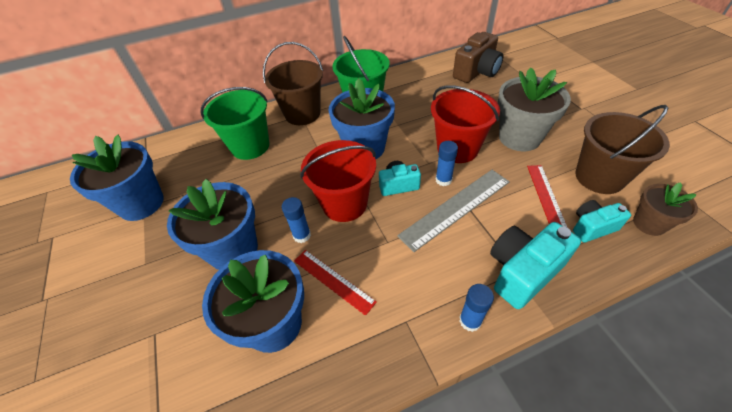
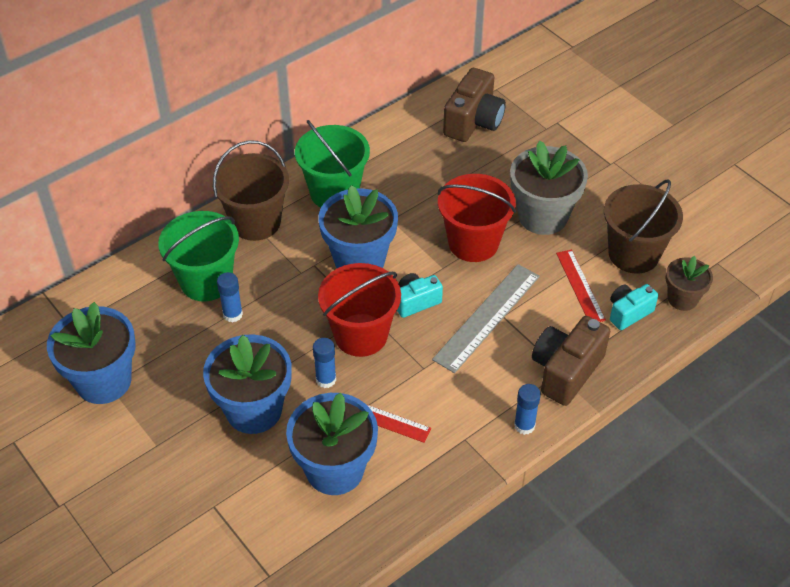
camera: 20 degrees left, 0 degrees up
(443, 180) = (466, 286): blue glue stick -> blue glue stick (233, 314)
(522, 272) = (566, 371): turquoise camera -> brown camera

